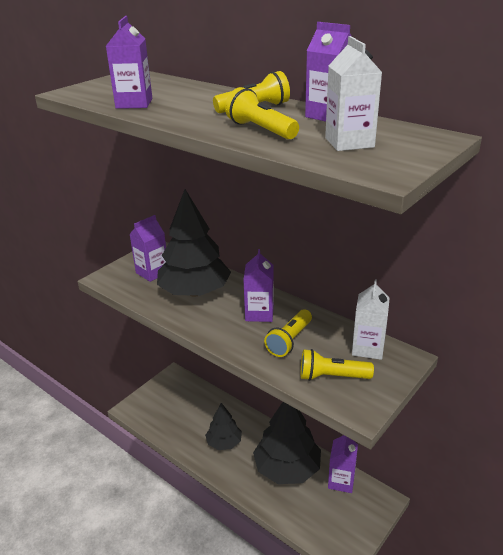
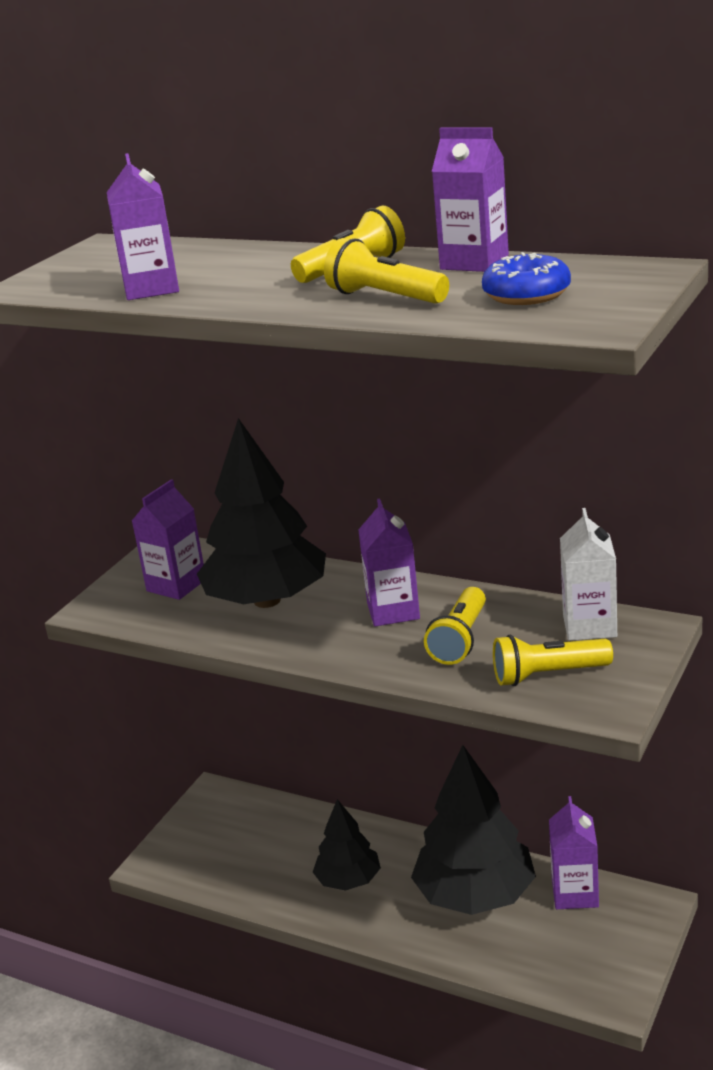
camera: 10 degrees left, 5 degrees down
(349, 142) = (526, 295): white carton -> blue donut

